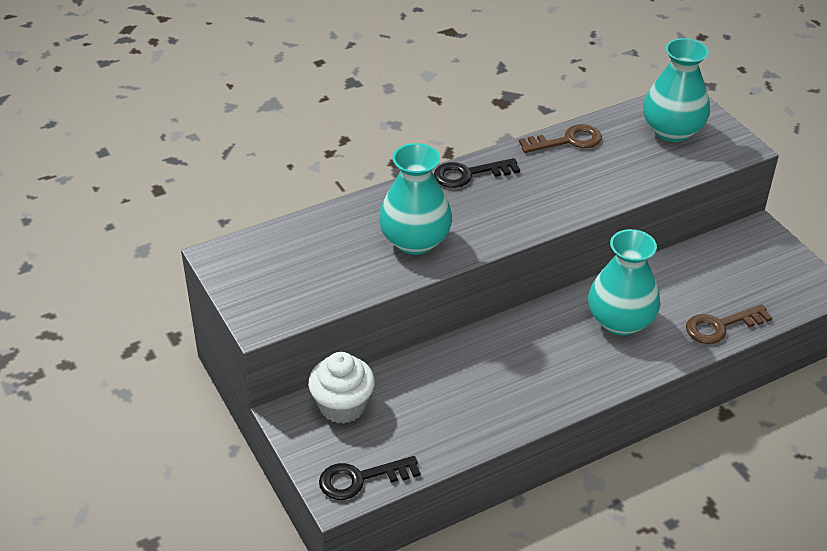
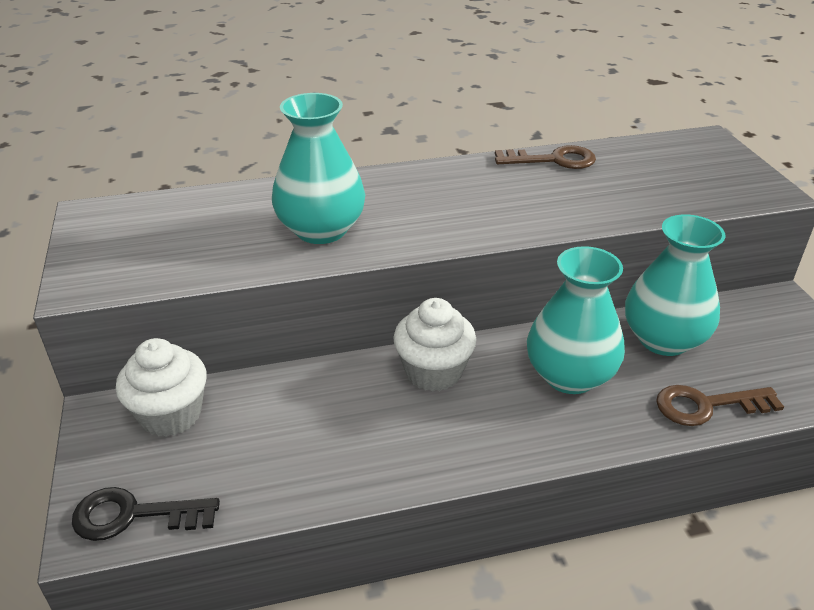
camera: 15 degrees right, 5 degrees down
(468, 174) = (421, 175): black key -> none
(521, 336) = (433, 372): none -> white cupcake
(672, 131) = (685, 166): turquoise vase -> turquoise vase (663, 339)

